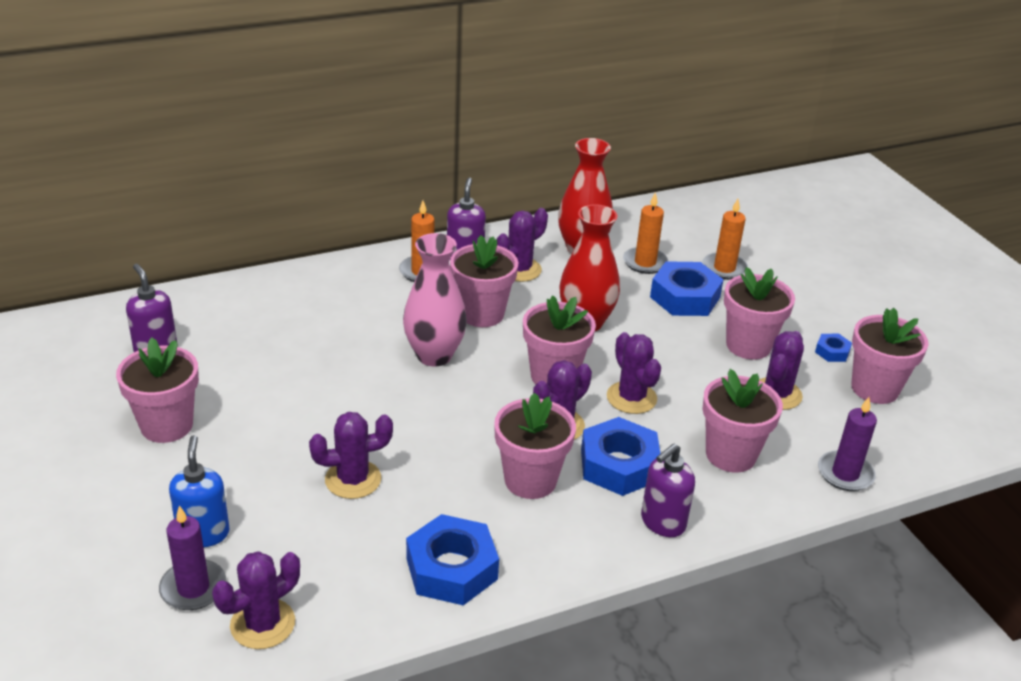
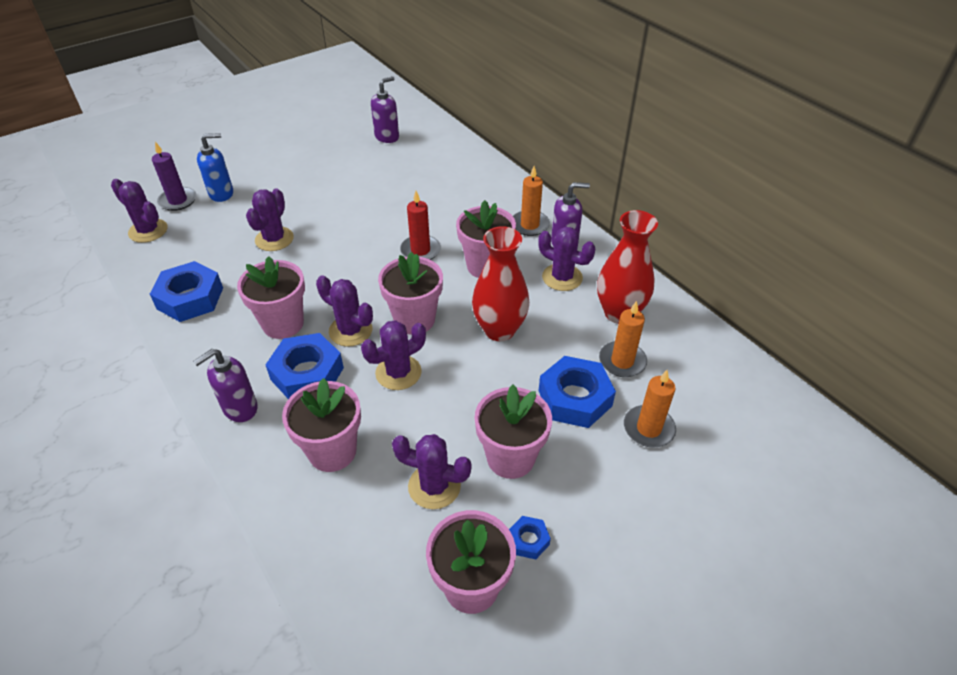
camera: 80 degrees right, 10 degrees up
(167, 425) = (315, 158): pink flower pot -> none
(353, 479) = (274, 239): purple cactus -> purple cactus turned 45 degrees clockwise
(434, 355) = (420, 250): pink vase -> red candle
(662, 522) = (240, 408): purple soap dispenser -> purple soap dispenser turned 75 degrees counterclockwise
(845, 474) = (318, 551): purple candle -> none

